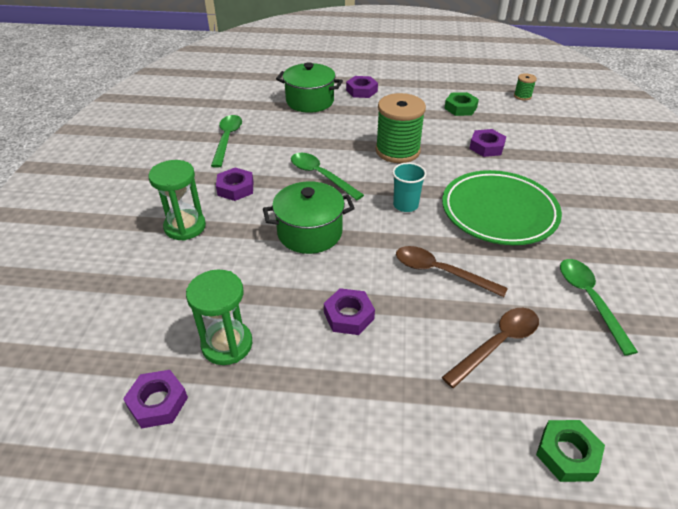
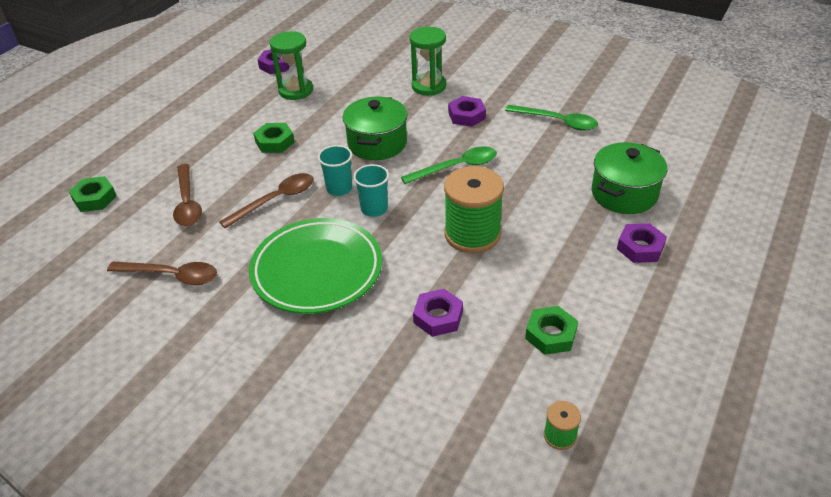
camera: 115 degrees right, 0 degrees up
(349, 316) = (275, 142): purple nut -> green nut
(394, 235) = (339, 188): none -> turquoise cup
(589, 300) = (171, 276): green spoon -> brown spoon

